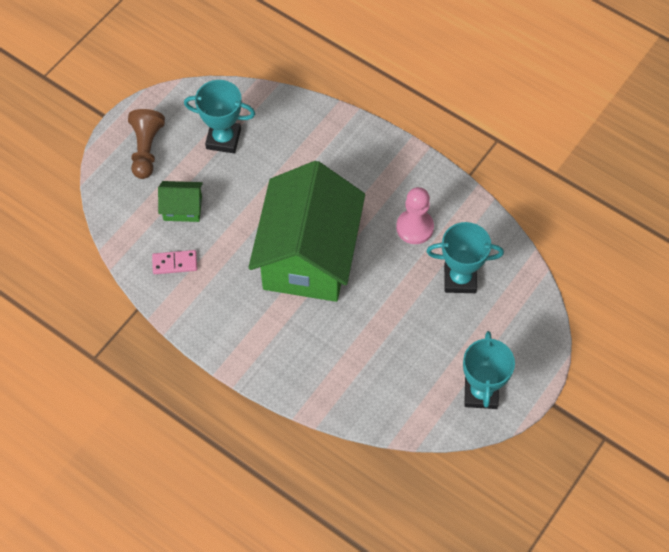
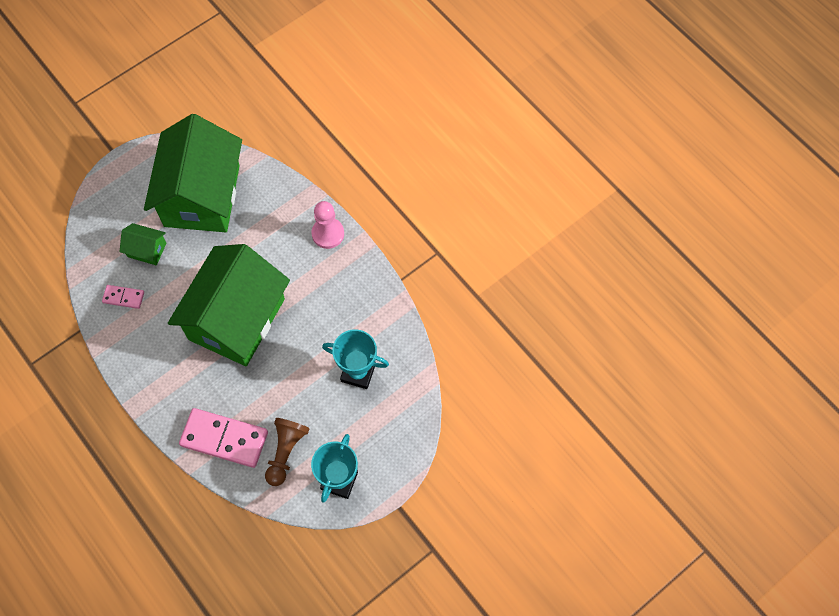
camera: 15 degrees right, 5 degrees up
(146, 150) = (135, 190): brown pawn -> brown pawn (286, 452)
(223, 139) = (202, 195): turquoise trophy -> green house
(340, 381) = (224, 438): none -> pink domino
(414, 227) = (336, 316): pink pawn -> pink pawn (328, 234)

